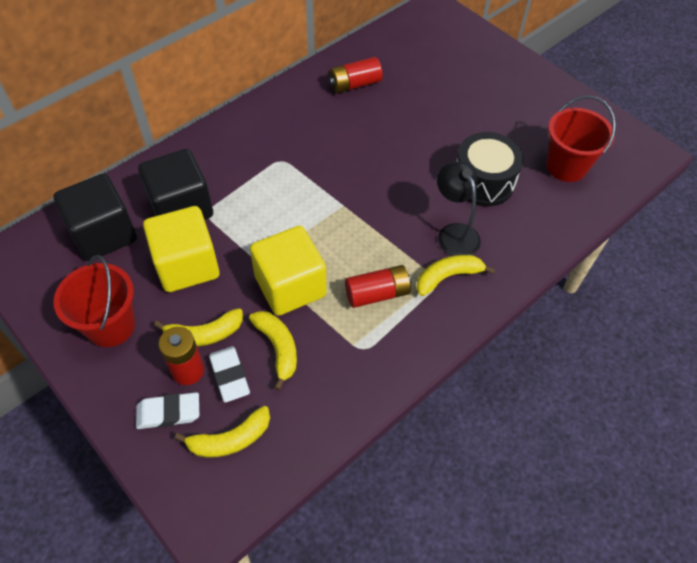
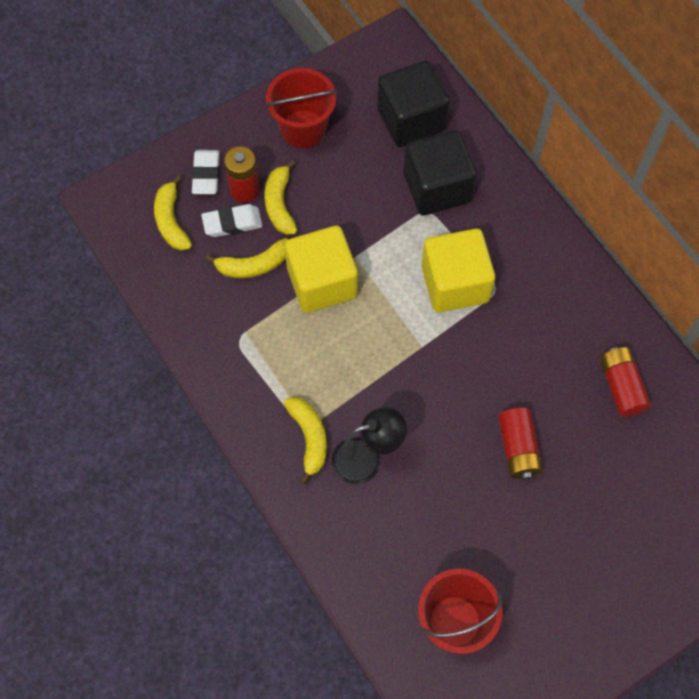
camera: 100 degrees right, 10 degrees up
(187, 265) = (362, 191): yellow cube -> yellow cube (455, 283)
(377, 294) = (299, 363): red battery -> red battery (518, 448)
(483, 182) = (439, 510): black drum -> none

